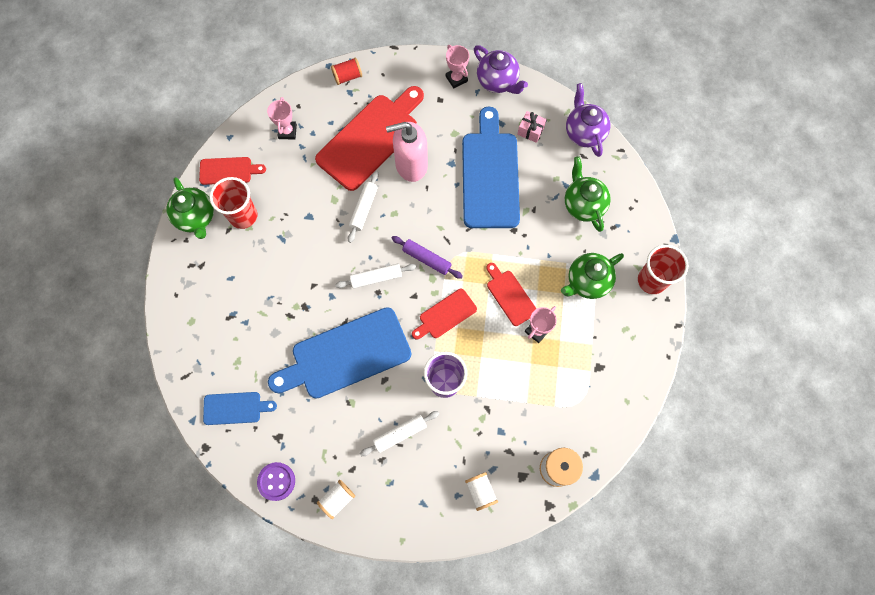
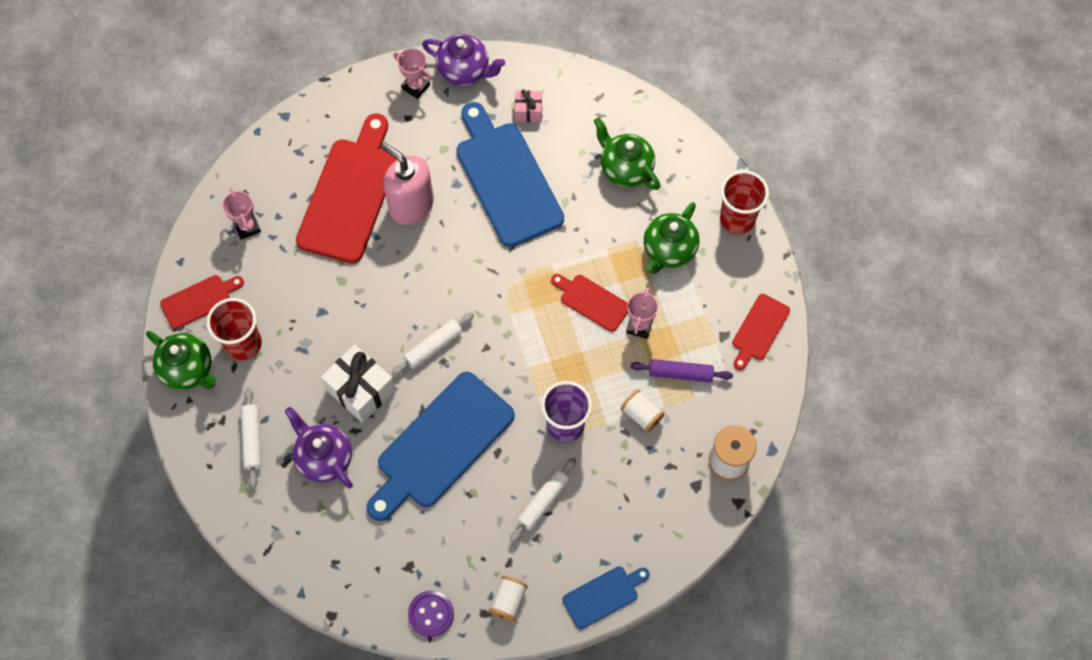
camera: 25 degrees left, 5 degrees down
(235, 408) = (344, 558): blue cutting board -> blue cutting board (603, 595)
(308, 287) = (361, 390): none -> white gift
(347, 77) = (287, 135): red spool -> none
(363, 209) = (381, 276): white rolling pin -> white rolling pin (252, 439)
(411, 165) = (411, 205): pink soap dispenser -> pink soap dispenser turned 75 degrees clockwise
(426, 259) = (480, 301): purple rolling pin -> purple rolling pin (680, 373)
(445, 315) = (531, 353): red cutting board -> red cutting board (759, 330)
(481, 491) = (660, 521): white spool -> white spool (641, 415)
(584, 133) = (589, 89): purple teapot -> purple teapot (324, 458)

